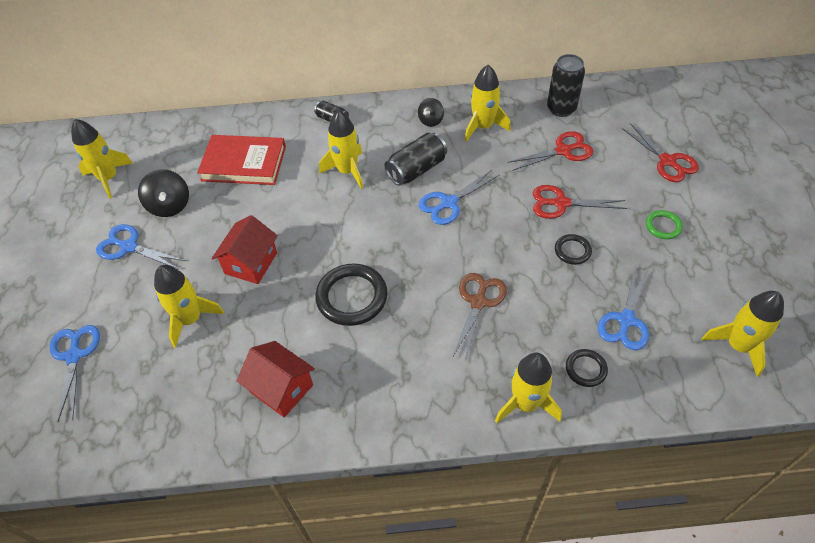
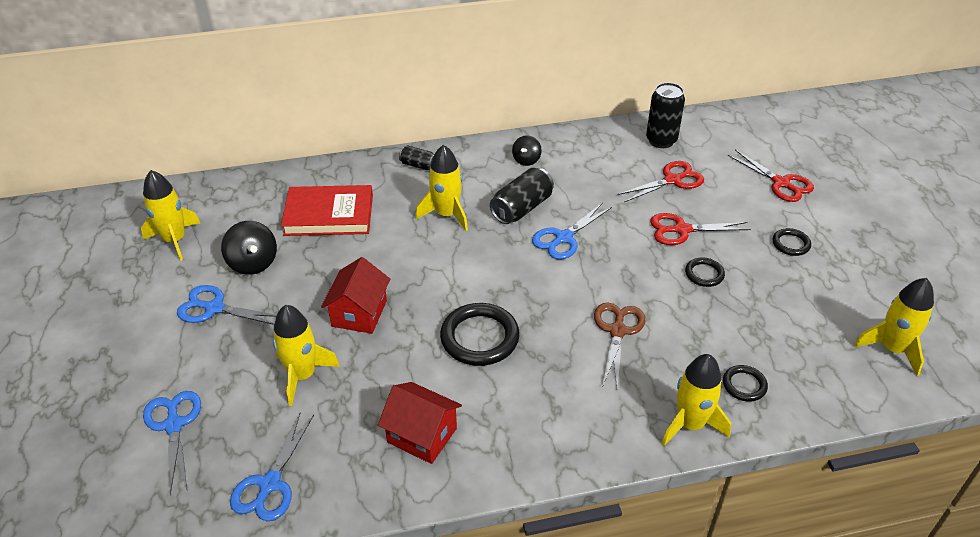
camera: 10 degrees left, 10 degrees down
(483, 127) = (583, 162): yellow rocket -> none
(626, 320) = (774, 335): blue scissors -> blue scissors (270, 484)
(663, 226) = (791, 244): green ring -> black ring

